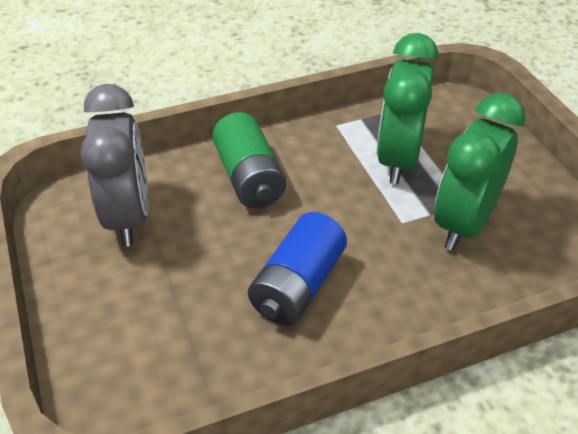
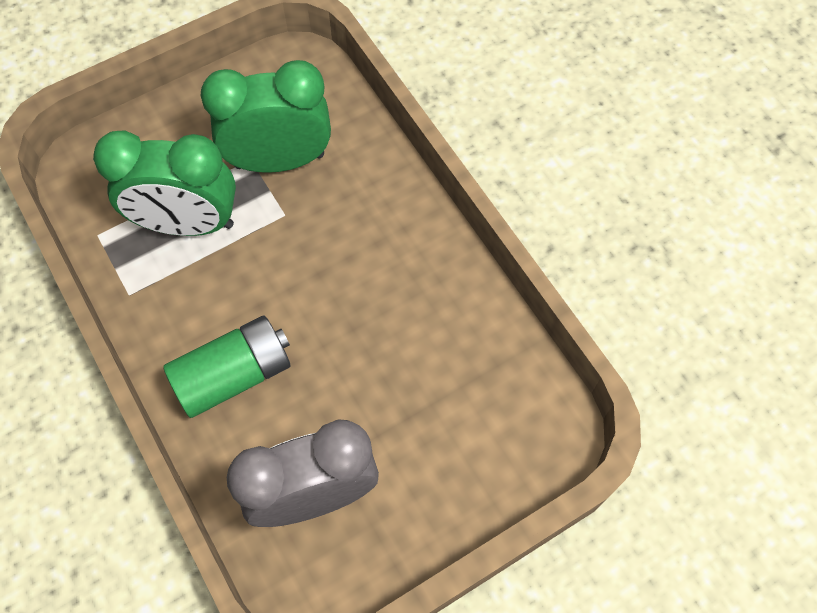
camera: 100 degrees left, 20 degrees up
(298, 285) = (384, 298): blue battery -> none
(464, 223) = (279, 160): green clock -> green clock turned 150 degrees clockwise

